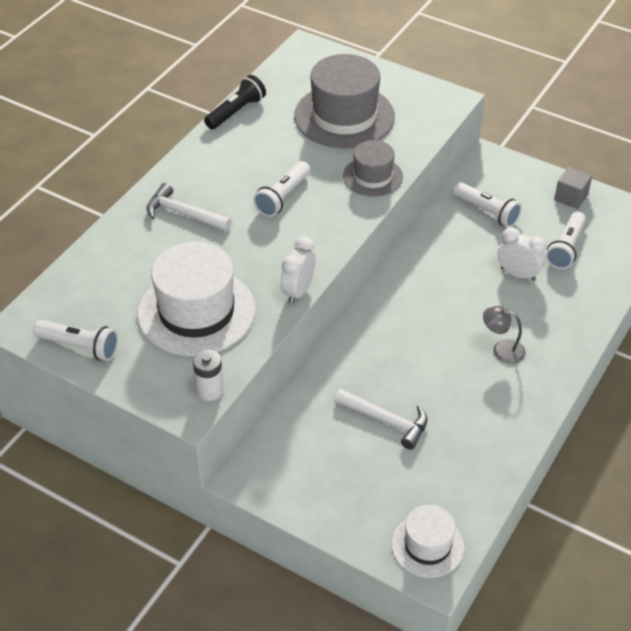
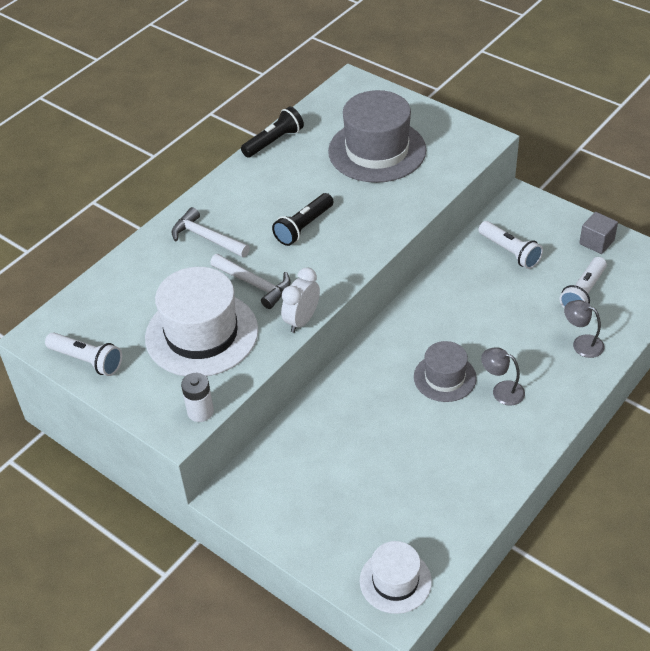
camera: 10 degrees right, 0 degrees up
(283, 197) = (303, 227): white flashlight -> black flashlight
(372, 176) = (394, 211): grey hat -> grey hat (444, 377)
(386, 421) = (376, 453): white hammer -> white hammer (255, 284)
(518, 274) = (530, 316): white clock -> none
(572, 298) = (582, 343): none -> grey lamp

